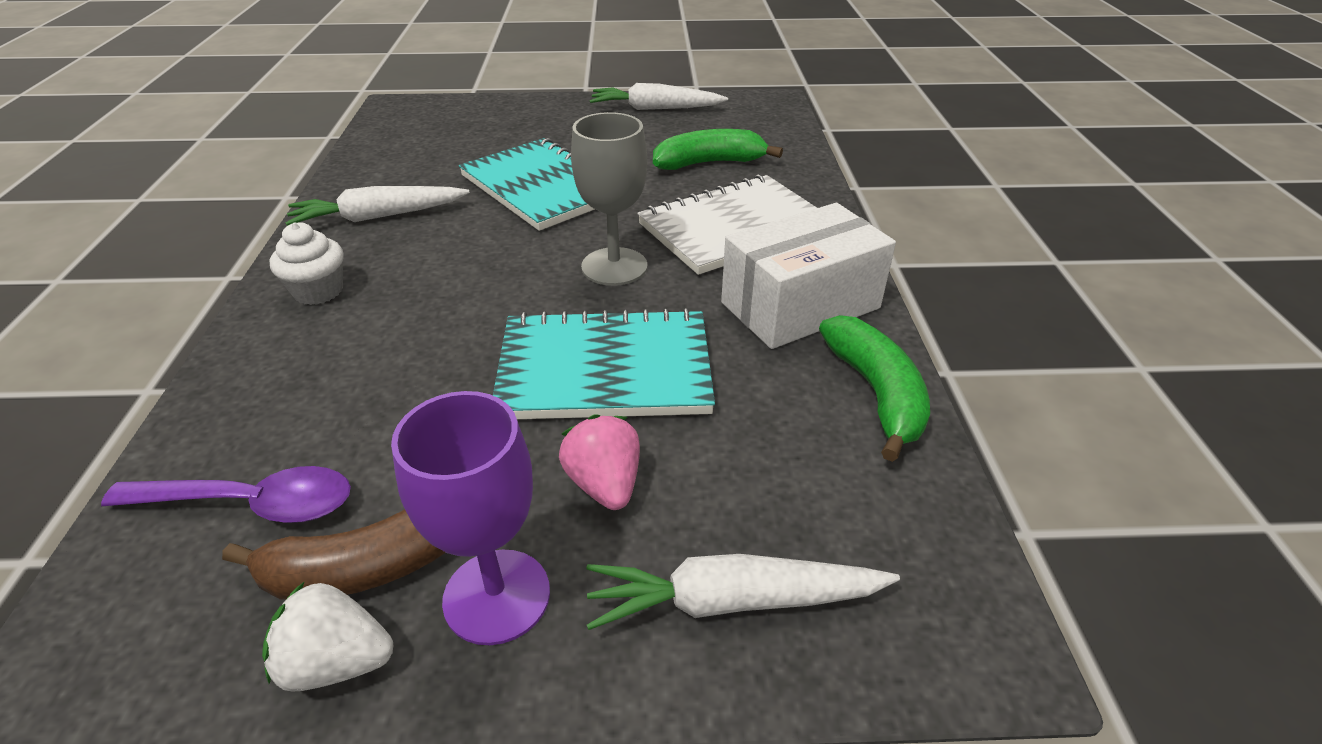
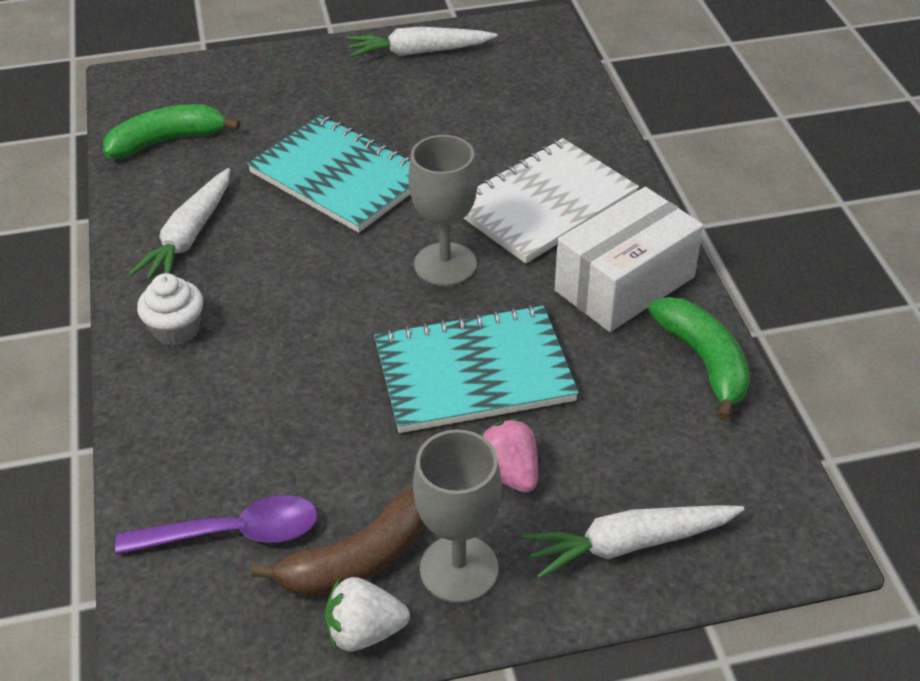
camera: 10 degrees left, 5 degrees up
(379, 216) = (190, 236): white carrot -> white carrot turned 45 degrees counterclockwise
(497, 596) = (459, 569): purple goblet -> grey goblet
(709, 163) = (498, 124): green banana -> green banana (167, 141)

